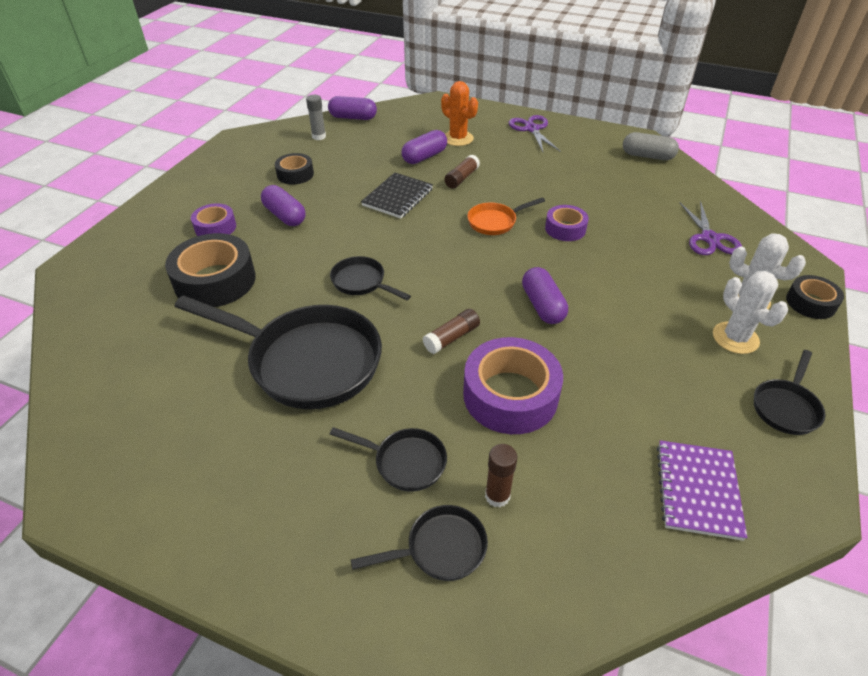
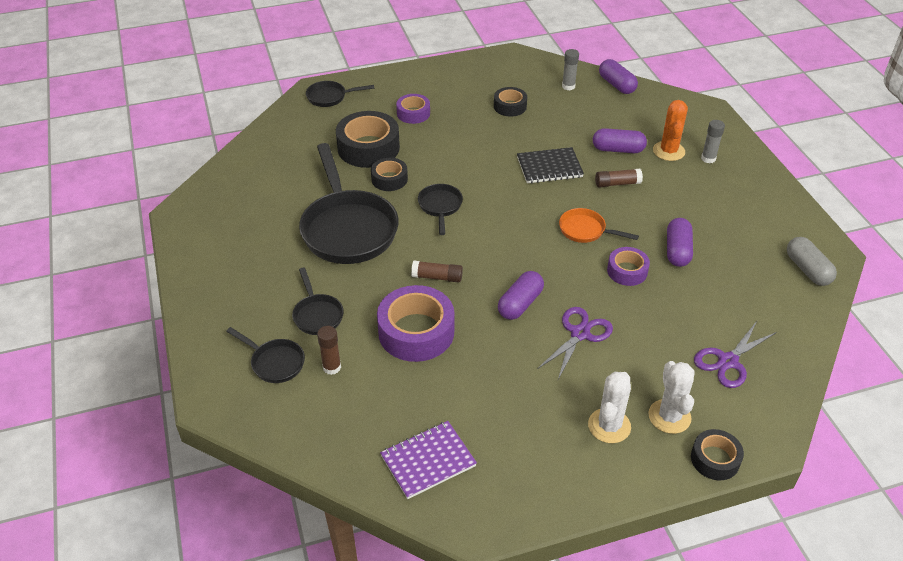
camera: 50 degrees right, 0 degrees up
(279, 292) = (389, 179): none -> black tape
(285, 216) = (461, 132): purple capsule -> purple capsule (677, 251)
(488, 129) = (708, 158): none -> grey glue stick
(532, 129) = (745, 182): purple scissors -> purple scissors (580, 334)
(786, 407) = (561, 483): black pan -> black pan (330, 97)

